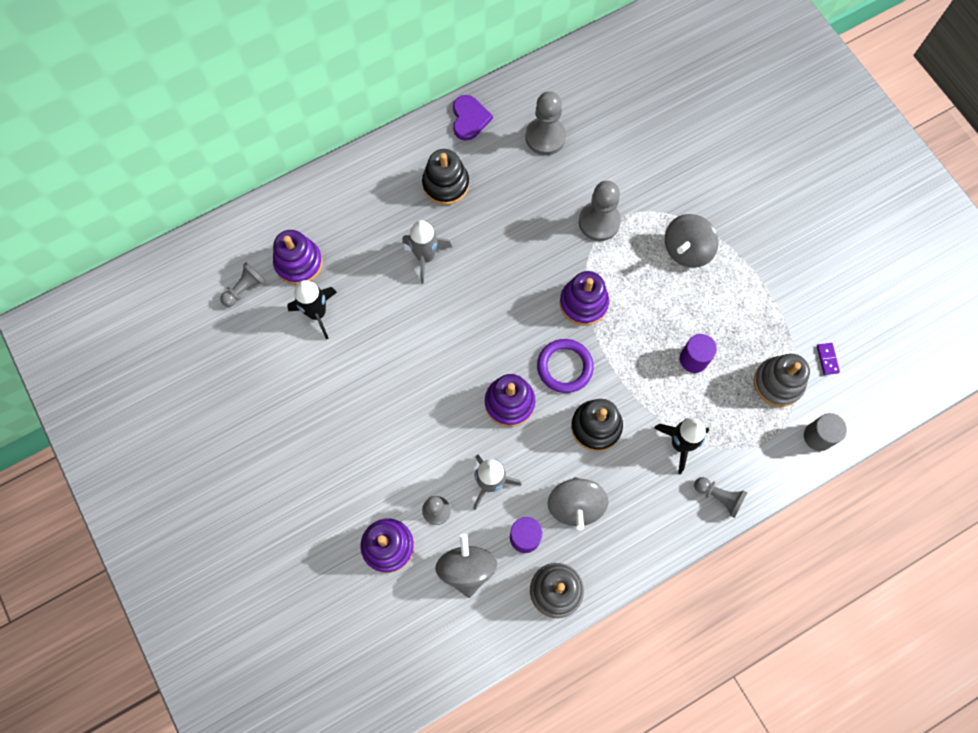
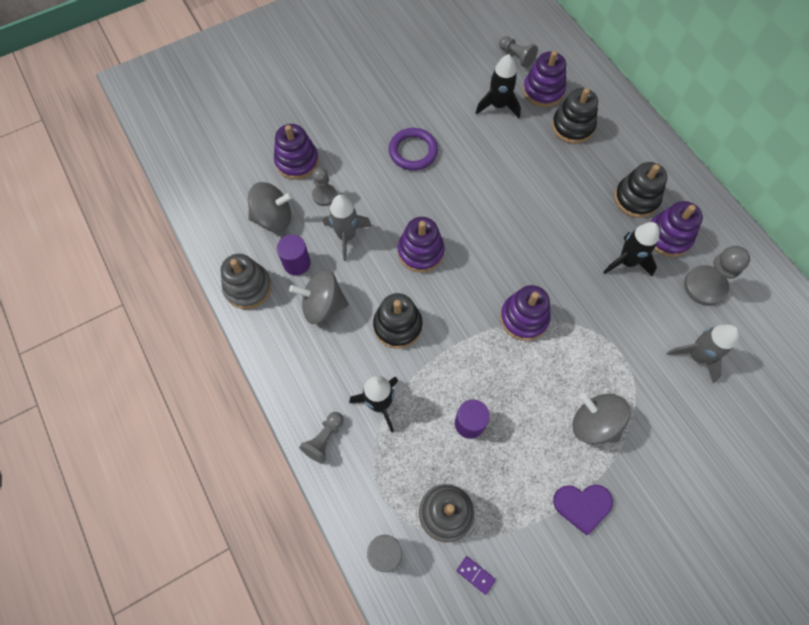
camera: 90 degrees right, 5 degrees down
(351, 236) = (572, 126): none -> black stacking toy
(425, 257) = (559, 183): grey rocket -> grey rocket (696, 356)
(469, 119) = (712, 218): purple heart -> purple heart (582, 505)
(491, 161) = (668, 237): none -> purple stacking toy
(519, 202) = (627, 262): none -> black rocket
(564, 367) = (456, 299): purple ring -> purple ring (413, 151)
(599, 222) = (615, 335): grey pawn -> none
(827, 359) = (475, 575): purple domino -> purple domino turned 45 degrees clockwise

